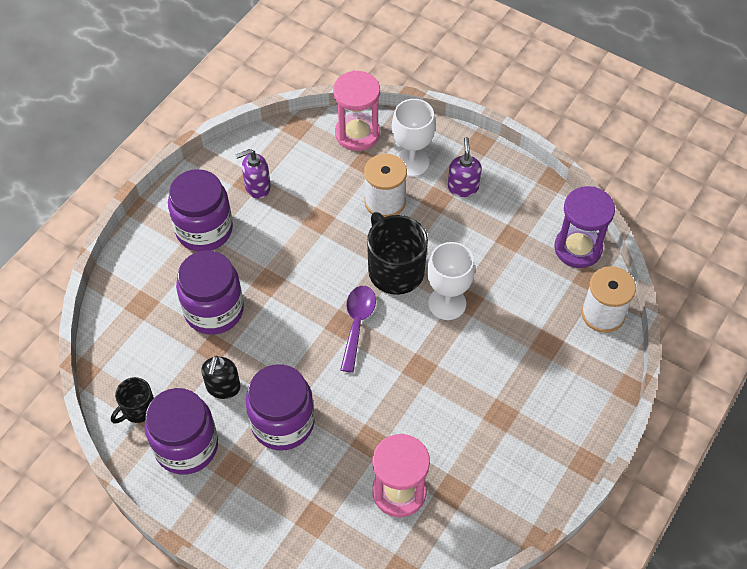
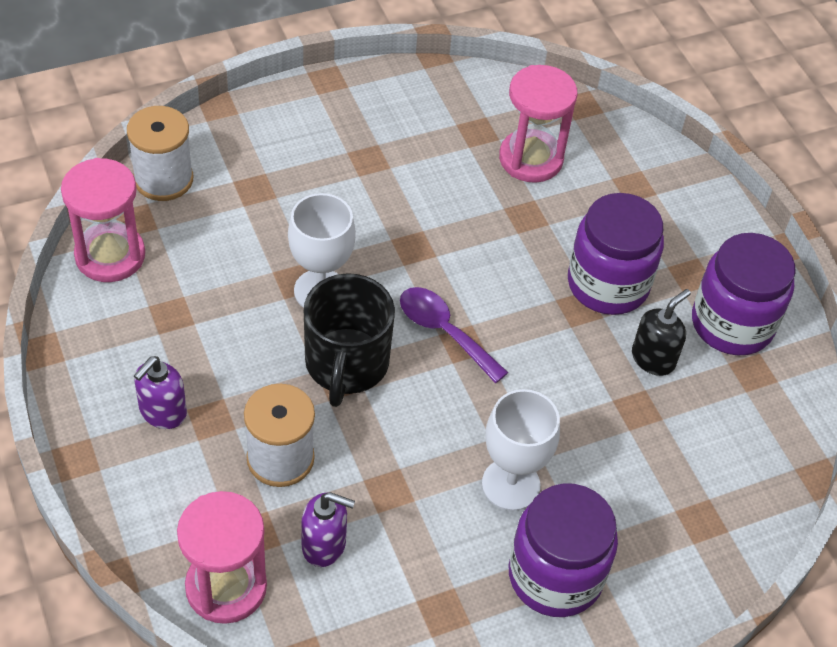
camera: 150 degrees left, 5 degrees down
(138, 409) = (770, 394): black mug -> none
(214, 310) = (610, 454): purple jar -> none
(257, 187) = (436, 594): purple soap dispenser -> purple soap dispenser (324, 545)
(357, 324) = (444, 332): purple spoon -> purple spoon turned 90 degrees clockwise
(411, 162) = (193, 491): white goblet -> white goblet (510, 484)
(578, 248) = (110, 255): purple hourglass -> pink hourglass

